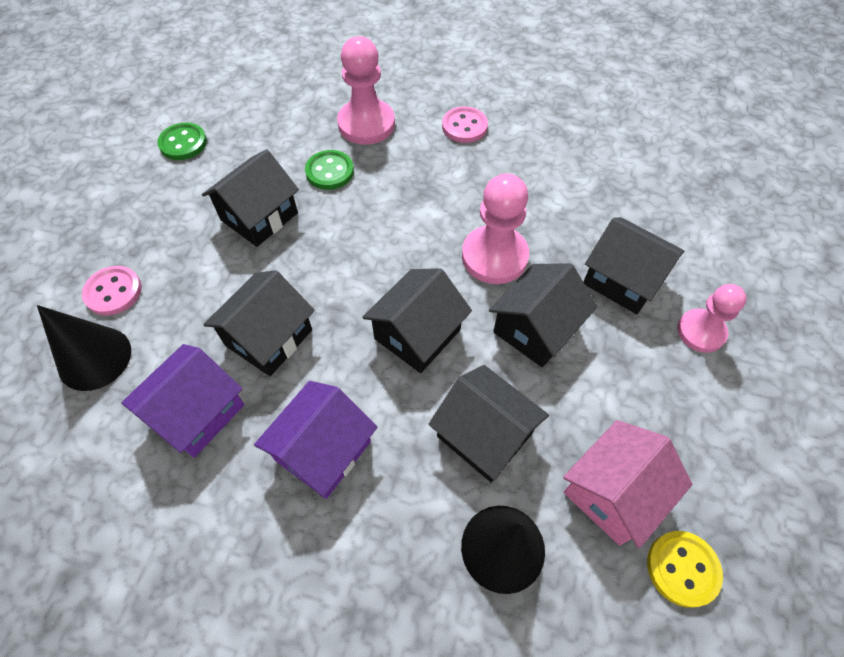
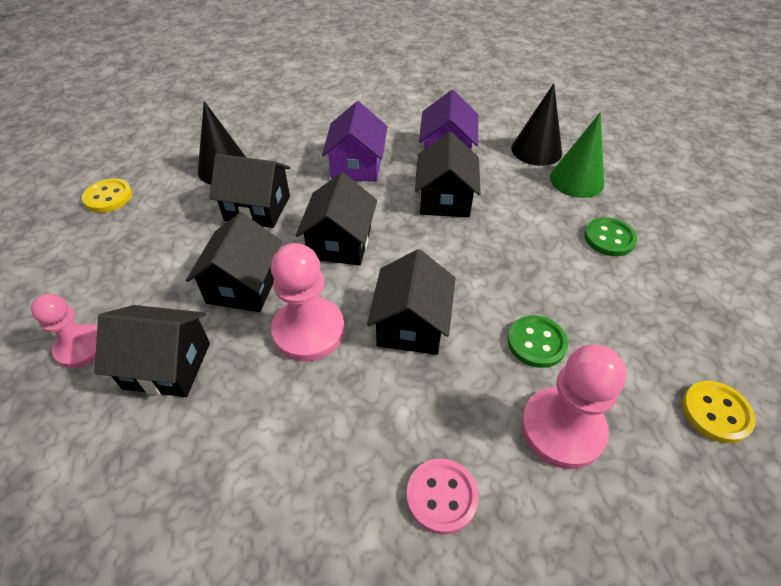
camera: 150 degrees right, 10 degrees down
(113, 292) = (576, 180): pink button -> green cone
(183, 143) = (702, 302): green button -> green button (609, 238)
(259, 216) = (547, 270): black house -> black house (411, 325)
(269, 94) = (716, 412): none -> yellow button
(613, 493) = (158, 213): pink house -> none

